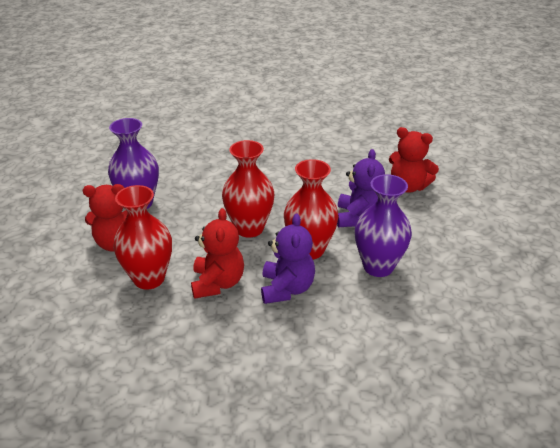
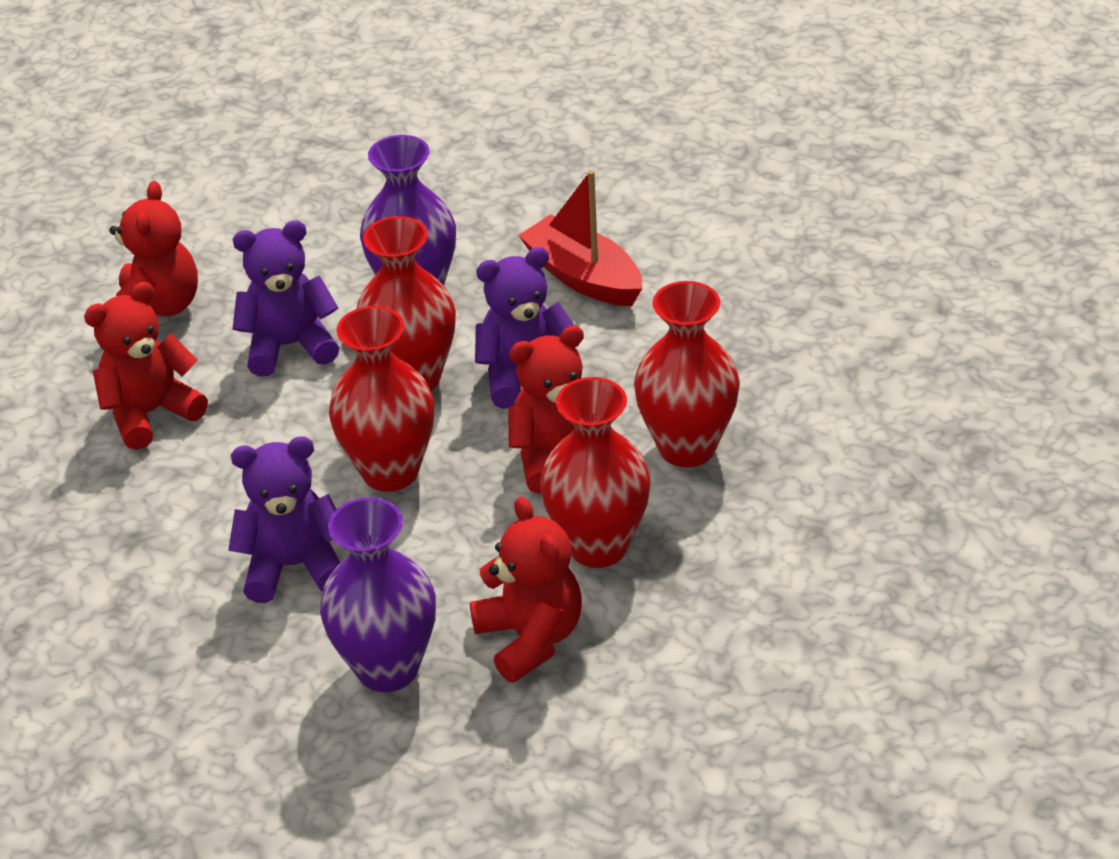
camera: 110 degrees left, 5 degrees up
(187, 333) = (687, 447): none -> red vase
(214, 192) = (293, 566): none -> purple teddy bear
(334, 174) = (151, 413): none -> red teddy bear
(360, 338) = (583, 277): none -> red boat

